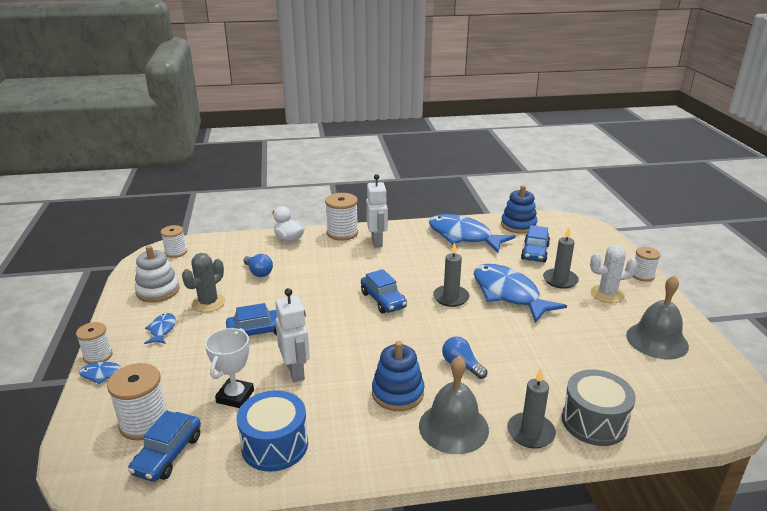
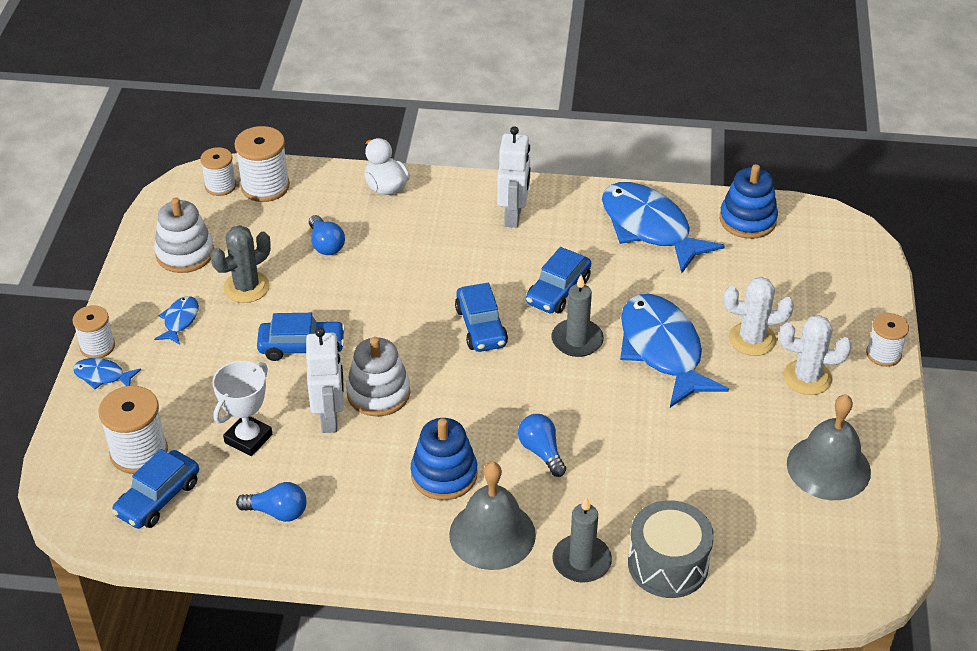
camera: 15 degrees right, 15 degrees up
(275, 445) = (277, 512): blue drum -> blue light bulb
(327, 350) = (378, 393): none -> white stacking toy
(342, 233) = (468, 189): white spool -> white spool (265, 186)
(535, 252) = (743, 280): blue car -> blue car (558, 291)
(560, 280) = (752, 339): grey candle -> white cactus

